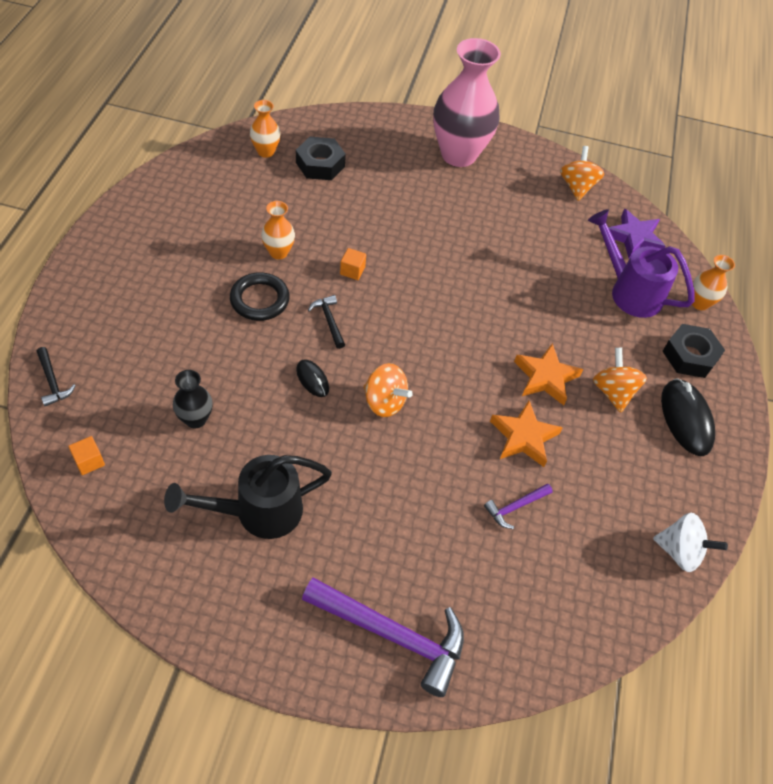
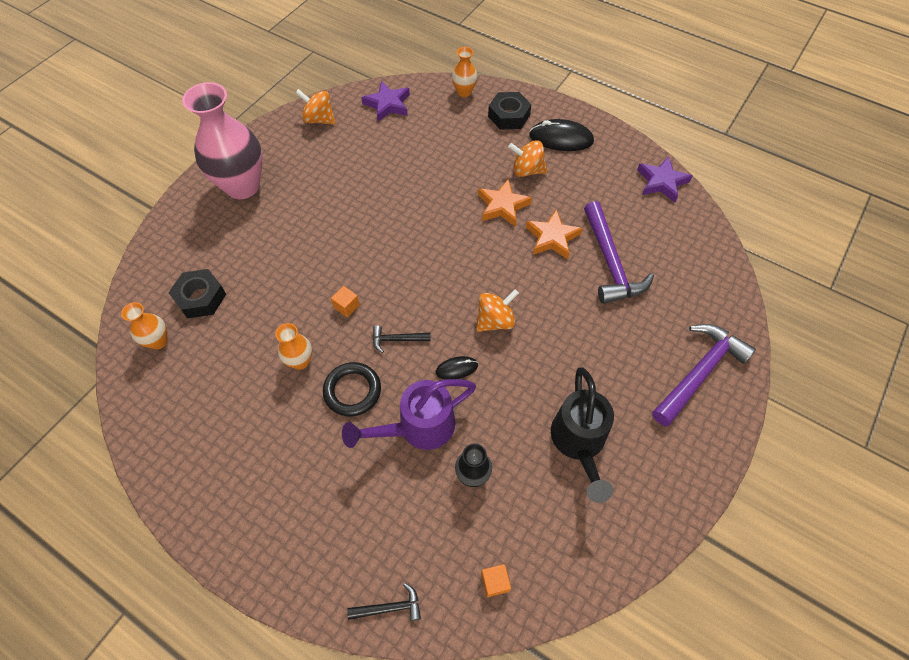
camera: 65 degrees left, 5 degrees up
(515, 507) = (610, 263): purple hammer -> purple hammer, size x2.14
(629, 291) = (439, 127): purple watering can -> purple watering can (418, 427)
(679, 551) = (661, 182): white spinning top -> purple star

